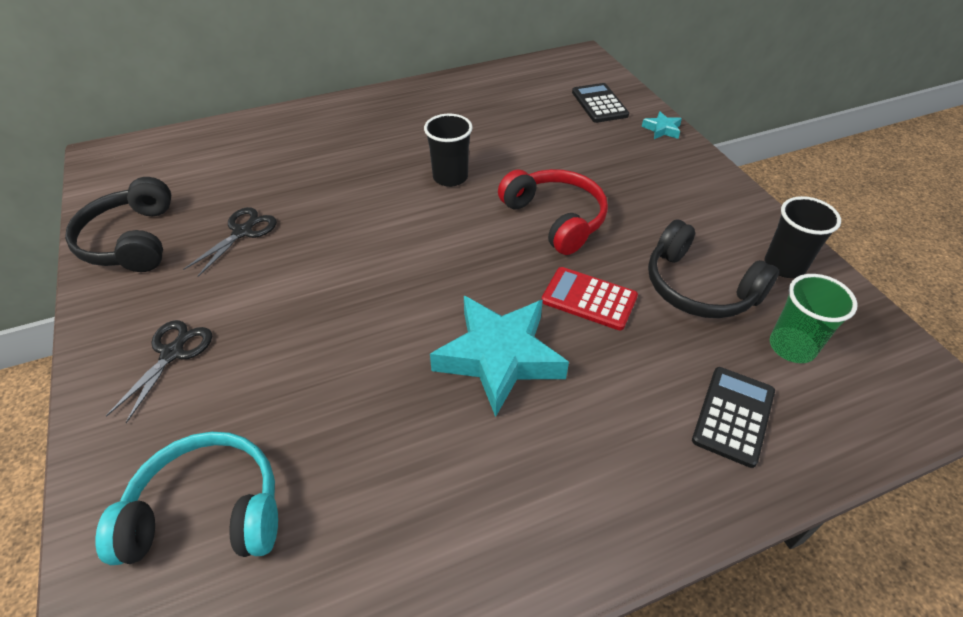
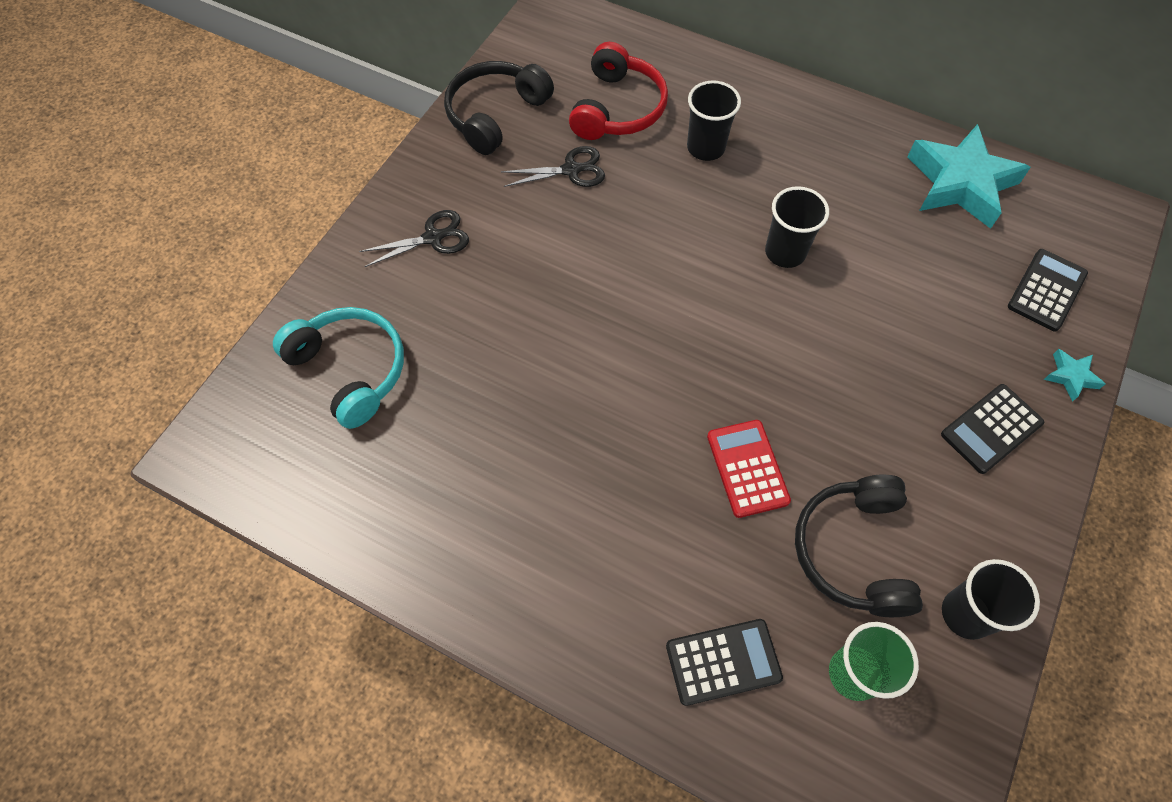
camera: 50 degrees right, 15 degrees up
(327, 160) = (705, 148): none -> black cup
(499, 357) = (620, 445): turquoise star -> turquoise star (960, 183)
(555, 218) = (821, 374): red headphones -> red headphones (618, 108)
(666, 176) = (991, 429): none -> black calculator

